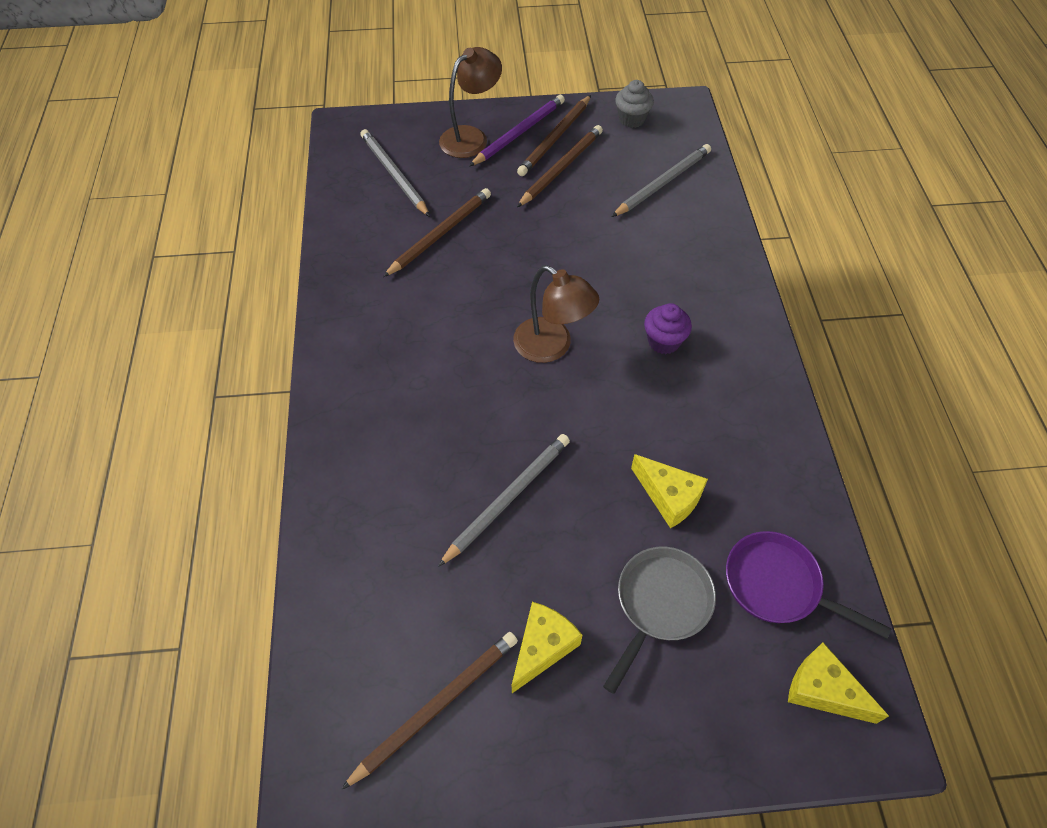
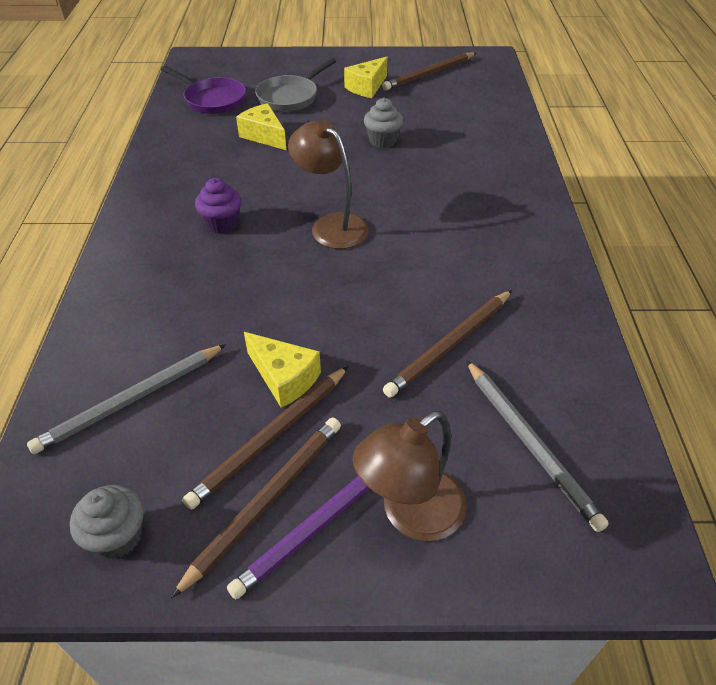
camera: 175 degrees left, 10 degrees down
(508, 498) = (382, 141): grey pencil -> grey cupcake
(823, 690) = (212, 69): yellow cheese -> yellow cheese (284, 378)

